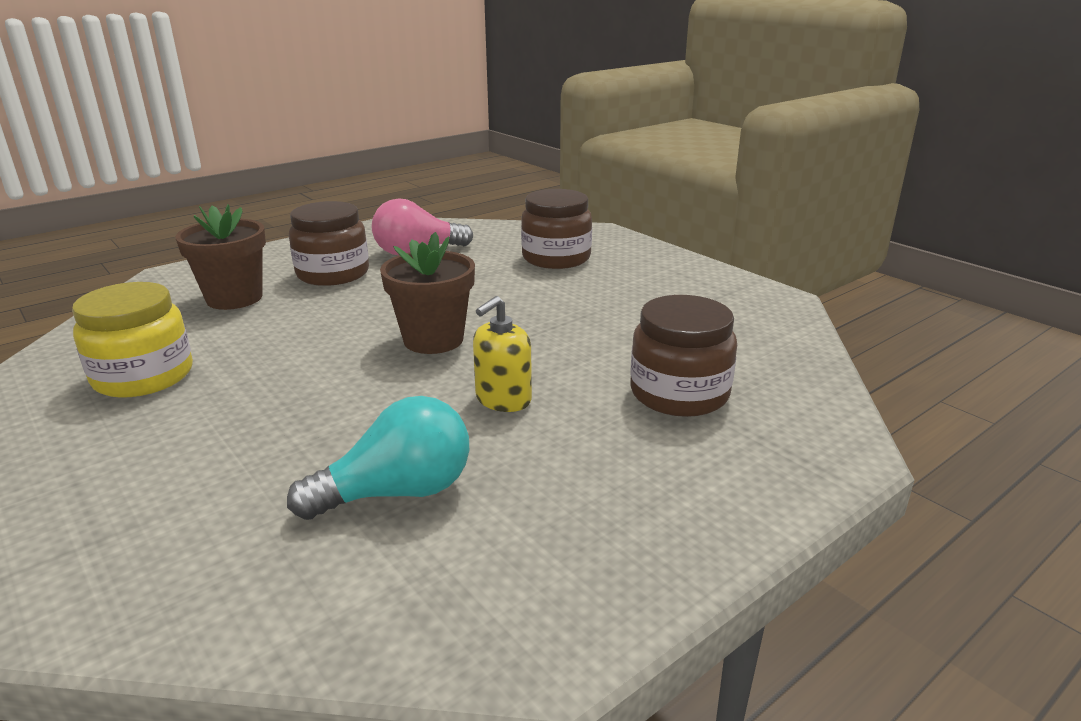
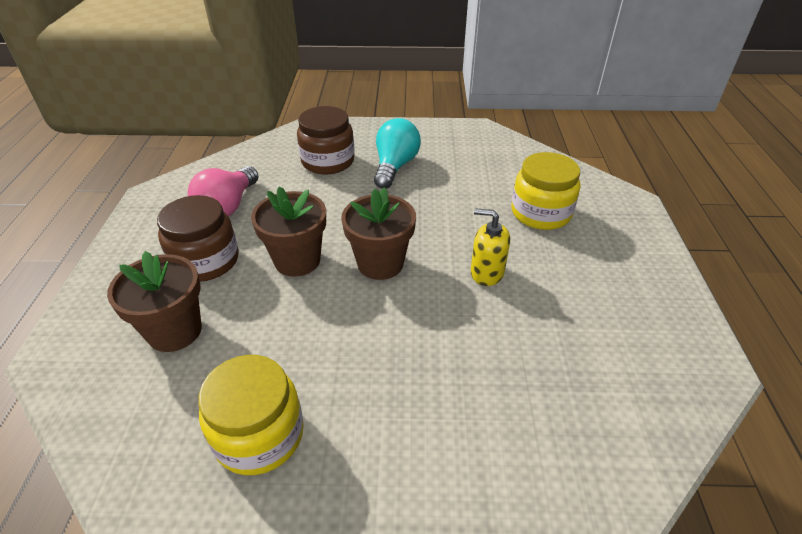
camera: 50 degrees left, 15 degrees up
(384, 304) = (297, 260): none -> brown flower pot
(397, 492) = (549, 360): turquoise light bulb -> turquoise light bulb (395, 166)
(503, 399) = (486, 273): yellow soap dispenser -> yellow soap dispenser turned 120 degrees clockwise
(679, 393) = (540, 213): brown jar -> yellow jar

